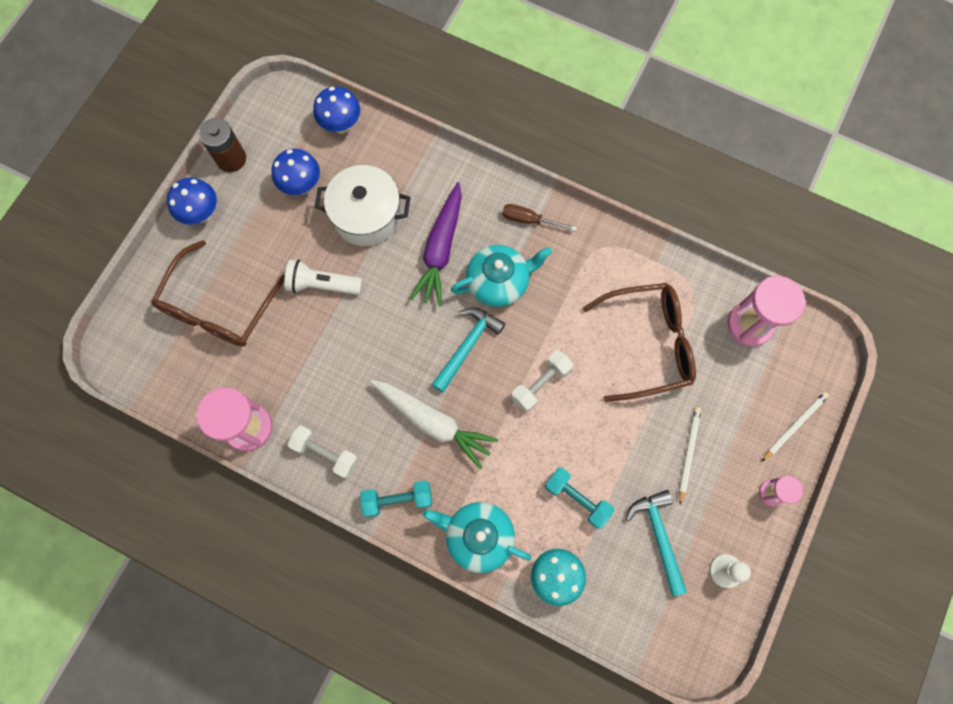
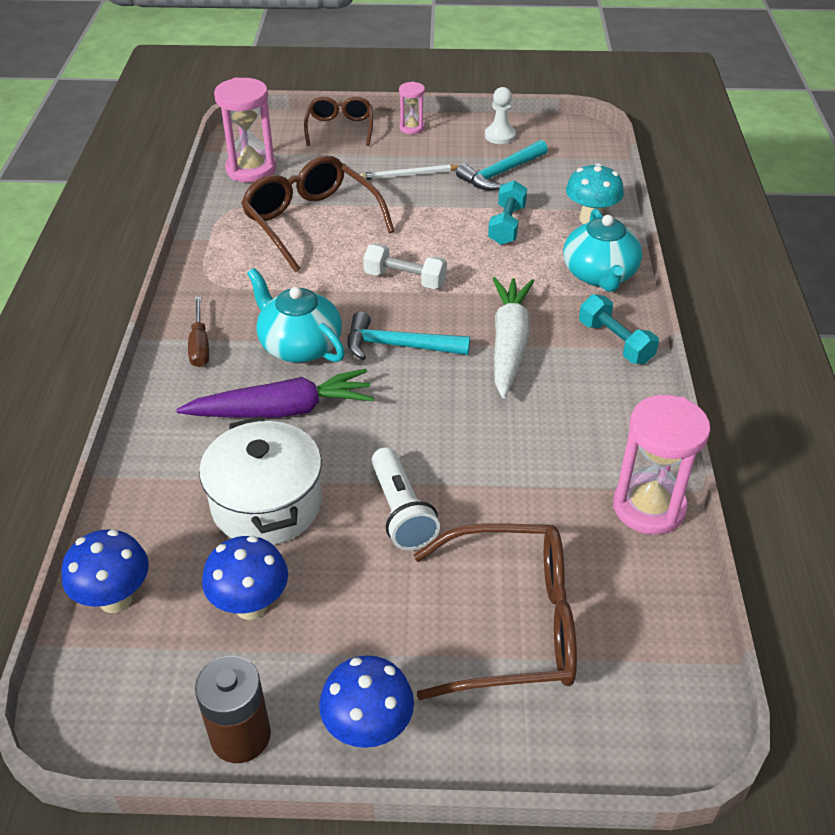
camera: 115 degrees left, 30 degrees down
(325, 453) = (617, 419): white dumbbell -> none
(794, 425) = (340, 128): white pencil -> brown glasses

